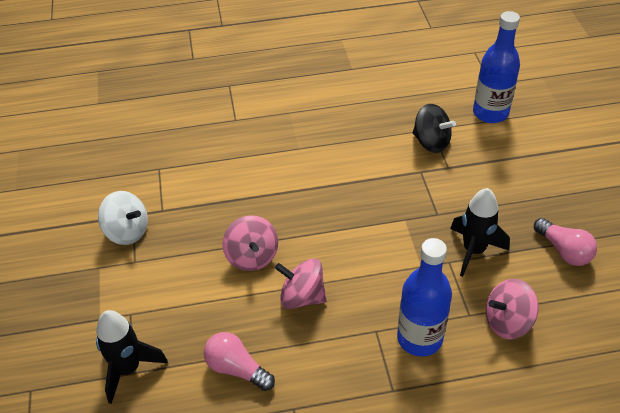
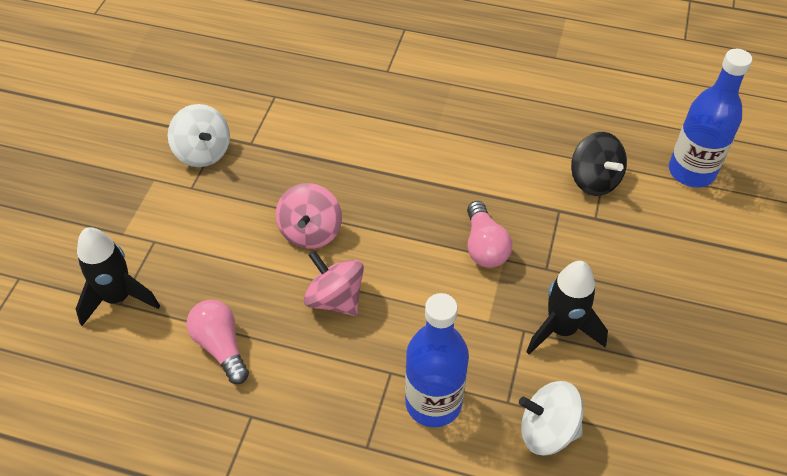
camera: 25 degrees right, 5 degrees up
(507, 322) = (547, 431): pink spinning top -> white spinning top
(564, 251) = (673, 377): pink light bulb -> pink light bulb (484, 246)

